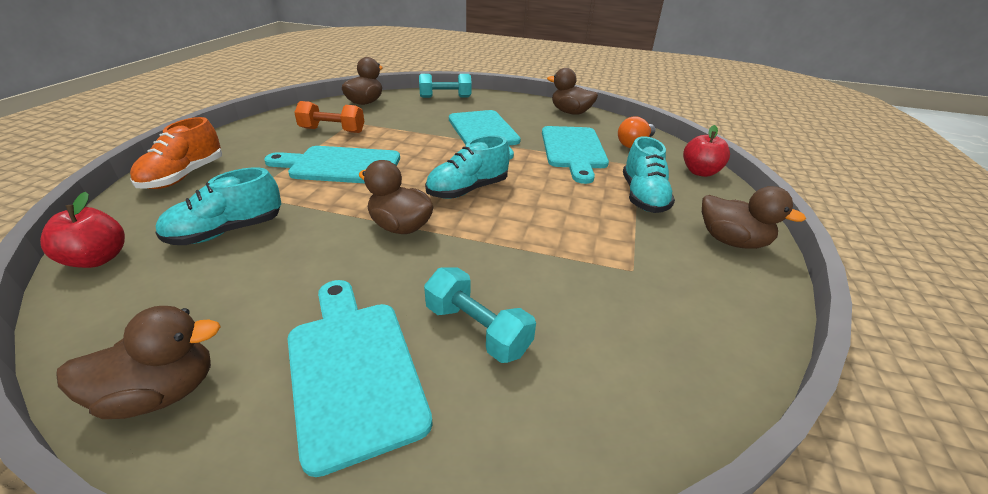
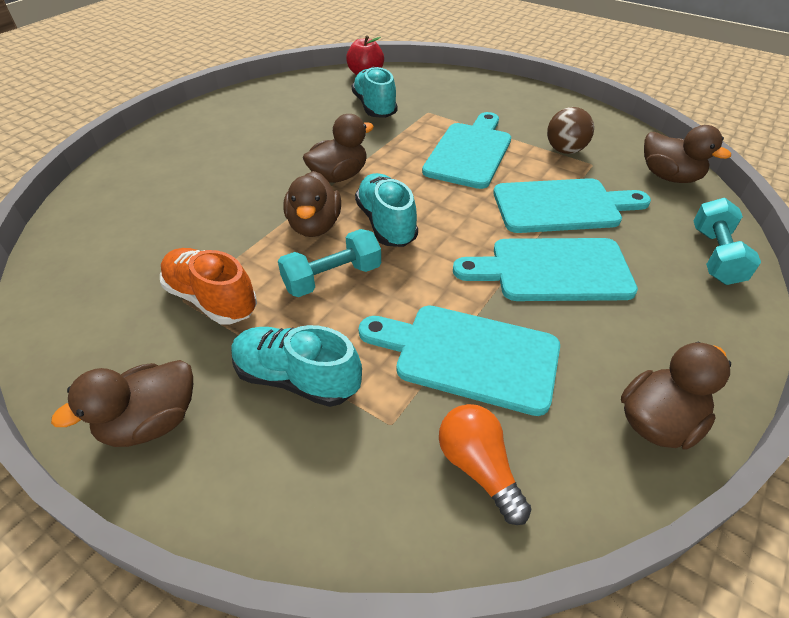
camera: 110 degrees right, 10 degrees up
(162, 392) = (238, 101): brown duck -> brown duck (314, 226)
(184, 176) = (470, 87): orange shoe -> orange shoe (211, 299)
(332, 130) = (565, 150): orange dumbbell -> brown ball
(353, 369) = (204, 148): turquoise cutting board -> turquoise cutting board (562, 206)
(477, 329) = (193, 194): turquoise dumbbell -> turquoise dumbbell (332, 278)
(700, 172) = (331, 519): red apple -> none

